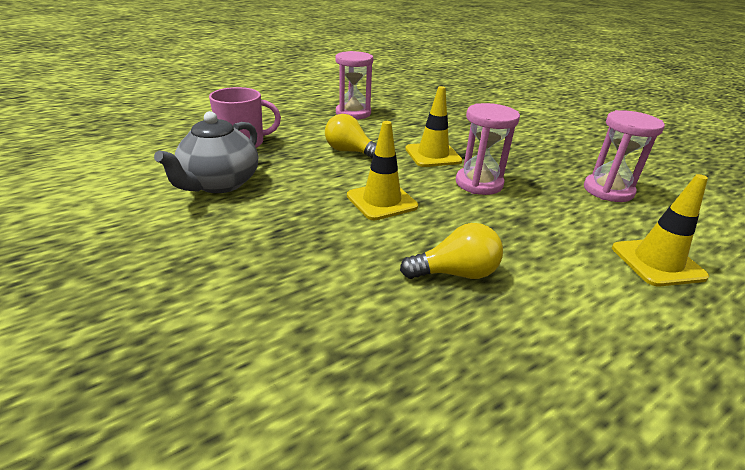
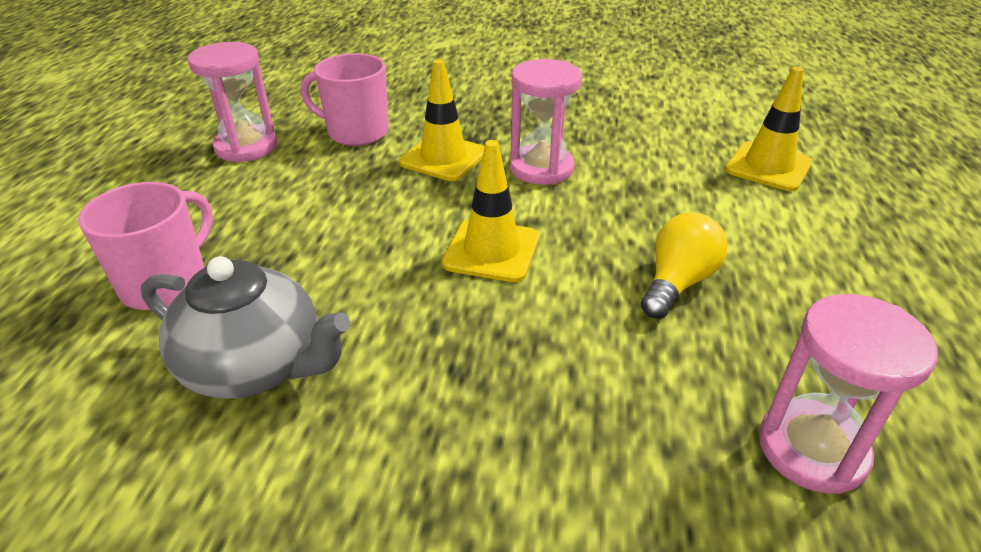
camera: 45 degrees left, 5 degrees up
(220, 184) = (256, 366): grey teapot -> grey teapot turned 45 degrees counterclockwise
(350, 152) = (345, 207): yellow light bulb -> none
(410, 127) = (356, 132): none -> pink mug
(608, 190) = (644, 113): pink hourglass -> pink hourglass (812, 449)

